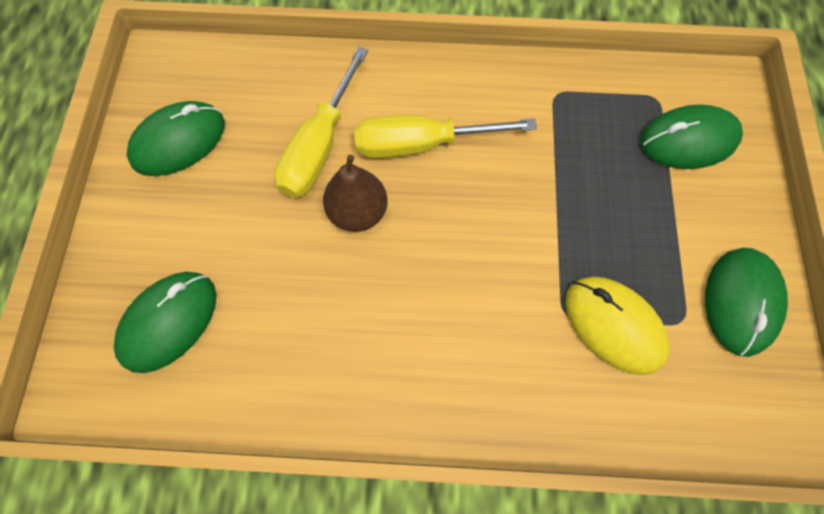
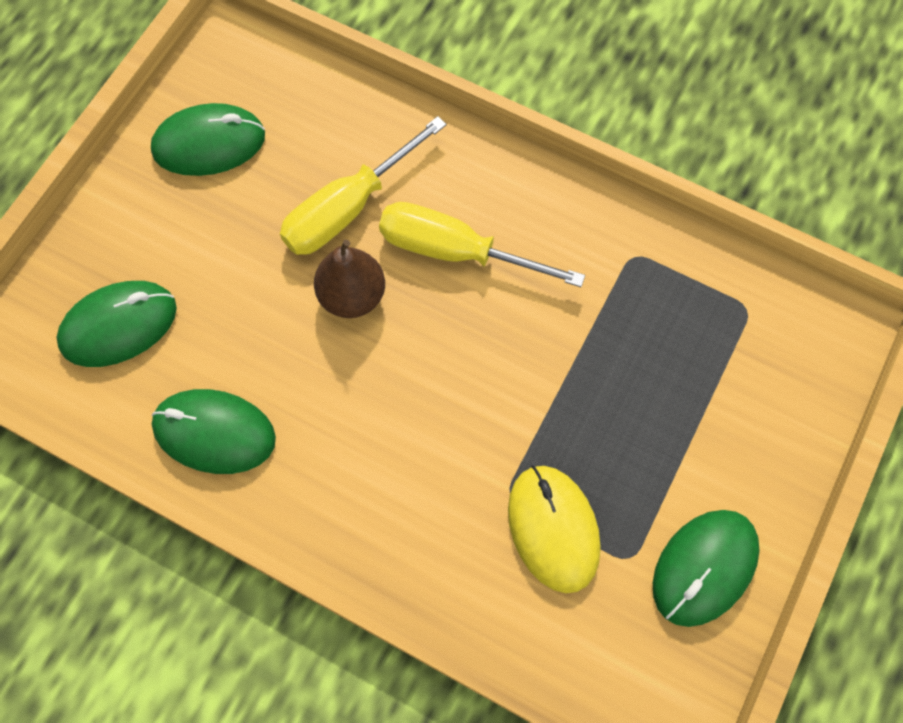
camera: 25 degrees right, 0 degrees up
(688, 140) = (754, 371): green mouse -> green mouse (214, 432)

